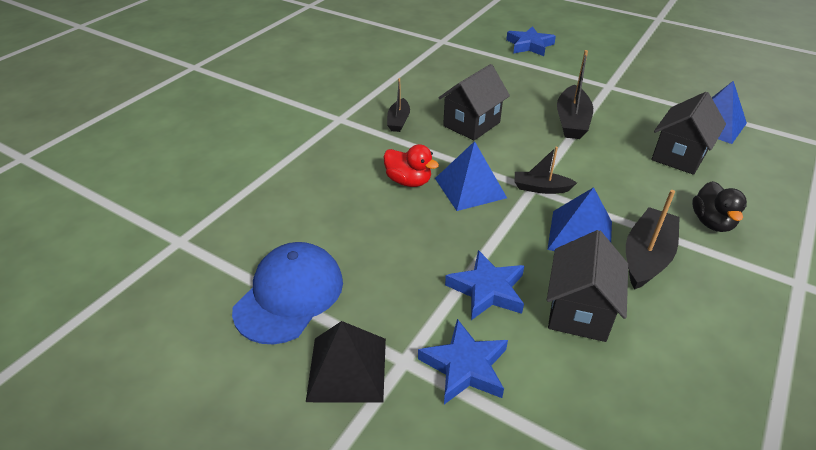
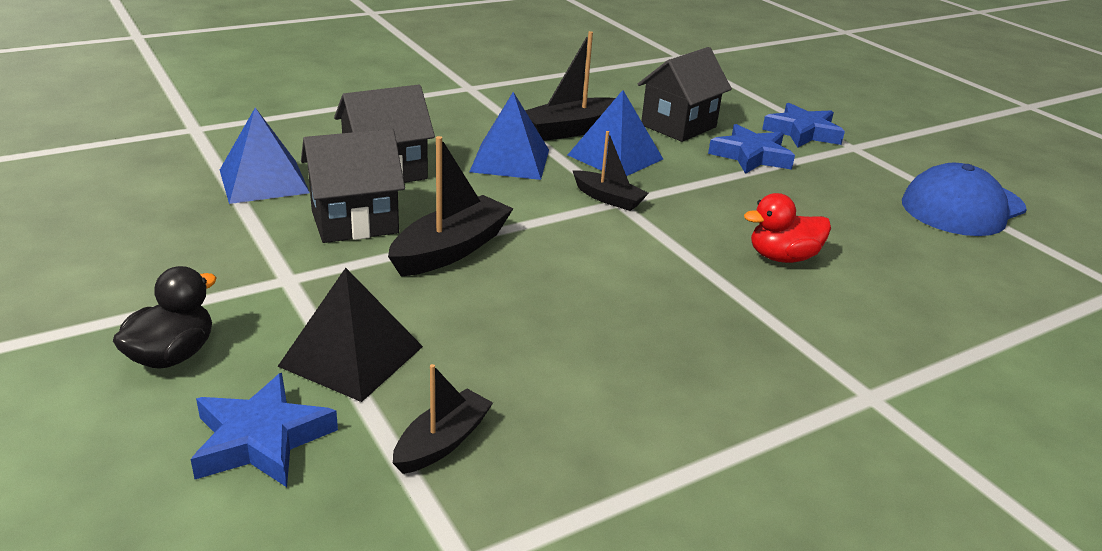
camera: 155 degrees left, 10 degrees down
(347, 369) = (905, 156): black pyramid -> black pyramid (351, 356)
(398, 121) = (750, 350): black boat -> black boat (442, 442)
(408, 181) = (782, 257): red duck -> red duck turned 75 degrees counterclockwise
(470, 188) = (700, 225): blue pyramid -> blue pyramid (510, 160)
(471, 124) = (619, 300): black house -> black house (354, 222)
(711, 222) = (467, 126): black duck -> black duck (172, 356)

